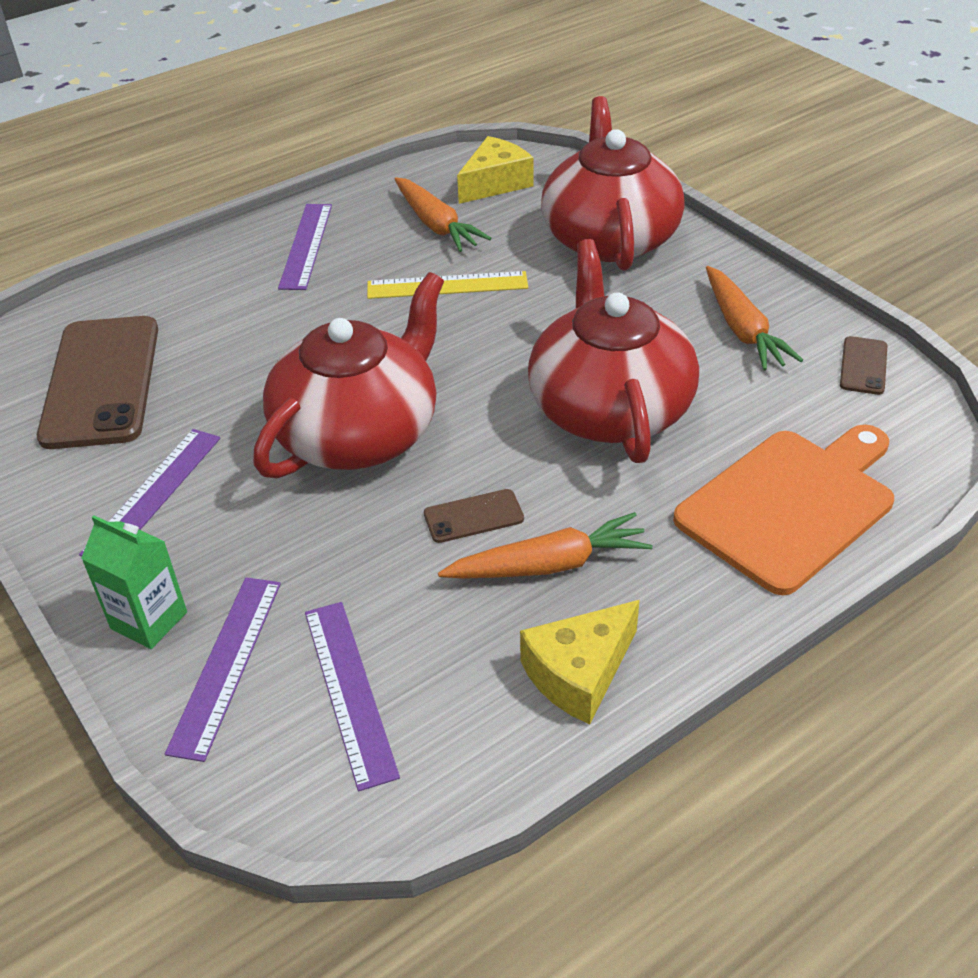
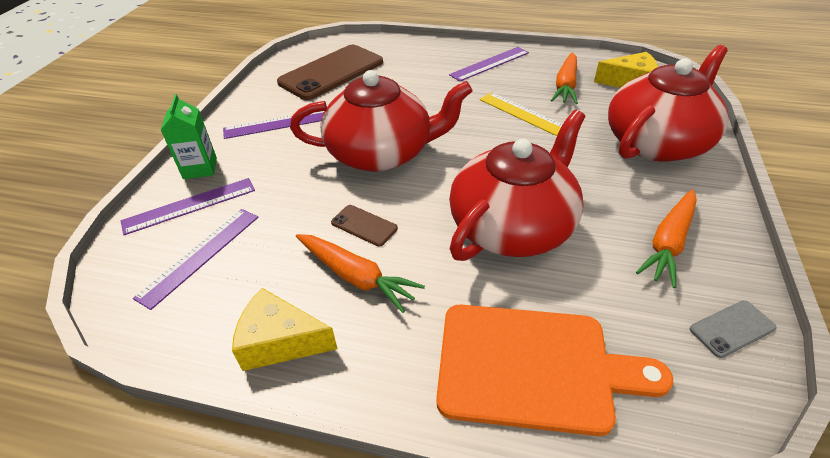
camera: 50 degrees right, 0 degrees up
(863, 366) = (732, 328): brown phone -> grey phone

